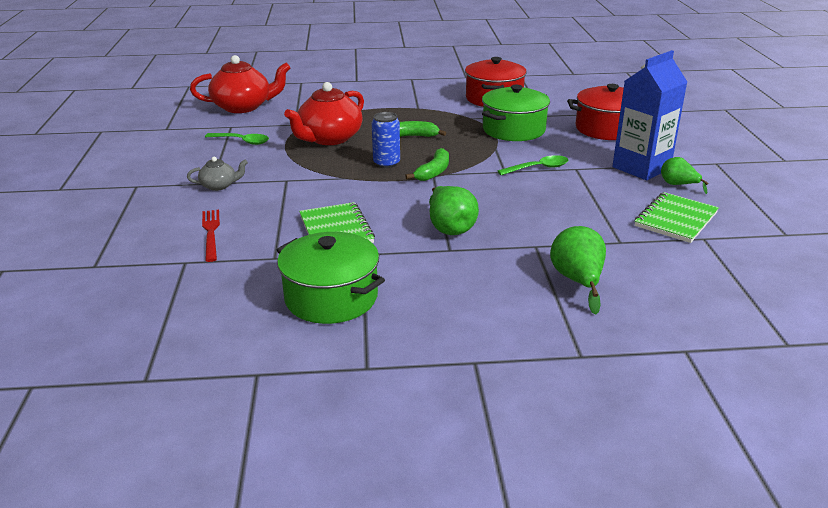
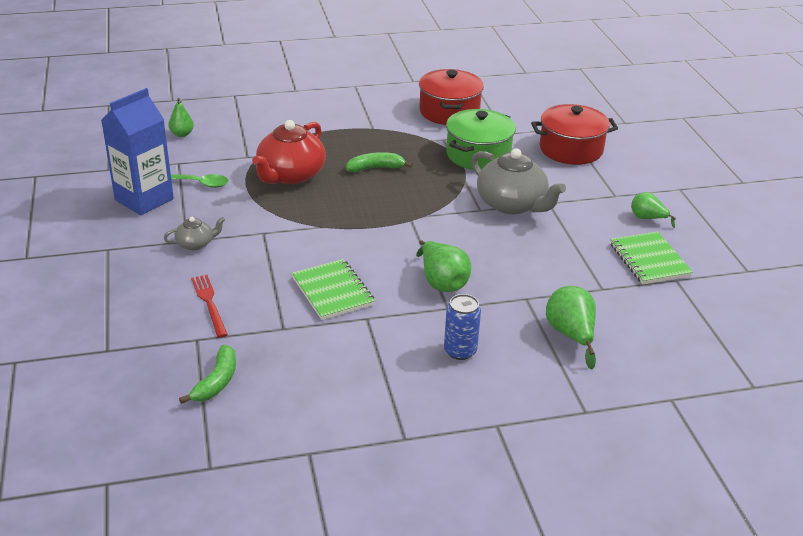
camera: 10 degrees left, 5 degrees up
(243, 107) = (182, 134): red teapot -> green pear
(331, 297) = (351, 369): green pot -> none
(386, 163) = (359, 205): blue can -> blue can (460, 351)
(433, 172) = (409, 214): green banana -> green banana (216, 382)
(538, 168) = (512, 204): green spoon -> grey teapot
(641, 168) = (610, 199): blue carton -> blue carton (144, 199)
(676, 219) = (649, 260): green notebook -> green notebook turned 45 degrees counterclockwise

